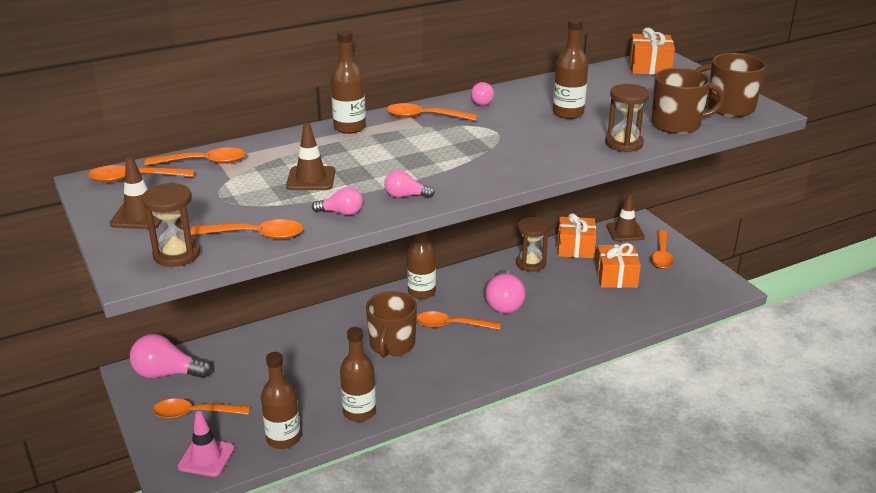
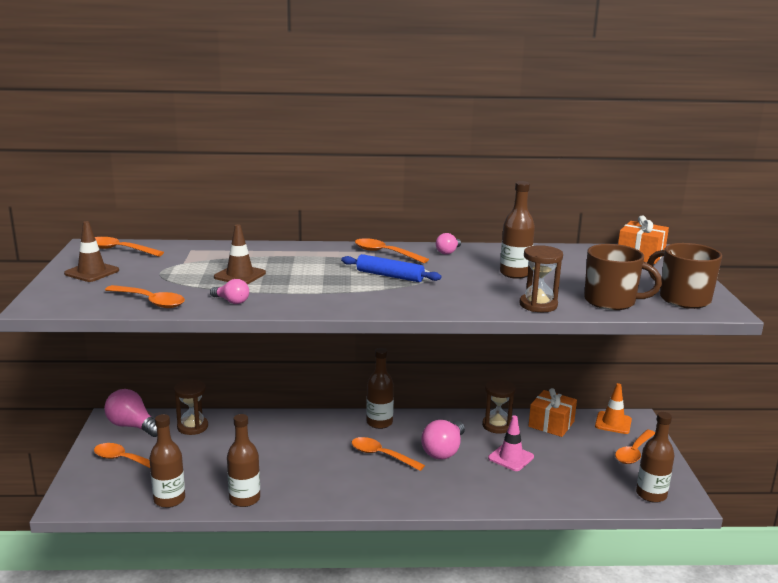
camera: 25 degrees right, 10 degrees down
(176, 254) = (81, 300): brown hourglass -> brown hourglass (192, 427)
(204, 162) = (179, 249): orange spoon -> none
(206, 457) = (102, 494): pink traffic cone -> pink traffic cone (511, 457)
(349, 127) = (315, 249): brown bottle -> brown bottle (651, 495)
(392, 345) = (318, 456): brown mug -> none
(405, 196) = (296, 301): pink light bulb -> none
(460, 143) = (390, 276): none -> blue rolling pin
(616, 277) = (570, 458): orange gift -> none
(625, 232) = (613, 423): brown traffic cone -> orange traffic cone

